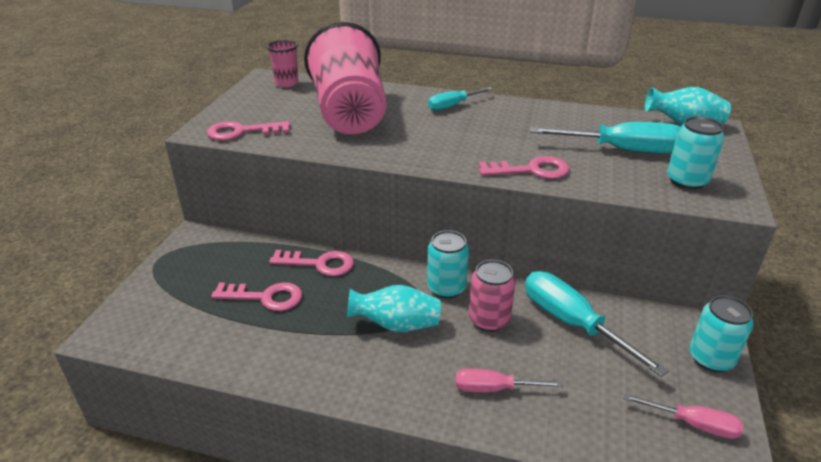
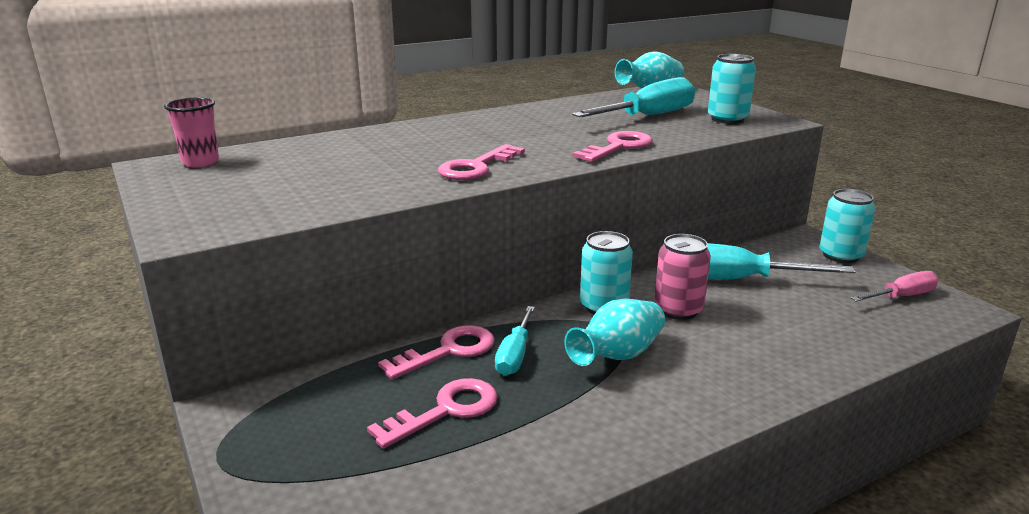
camera: 45 degrees left, 10 degrees down
(242, 132) = (249, 216): pink key -> pink key (476, 167)
(349, 112) = (349, 162): pink cup -> none
(452, 106) = (445, 128): turquoise screwdriver -> turquoise screwdriver (514, 356)
(493, 389) = (770, 352): pink screwdriver -> none

